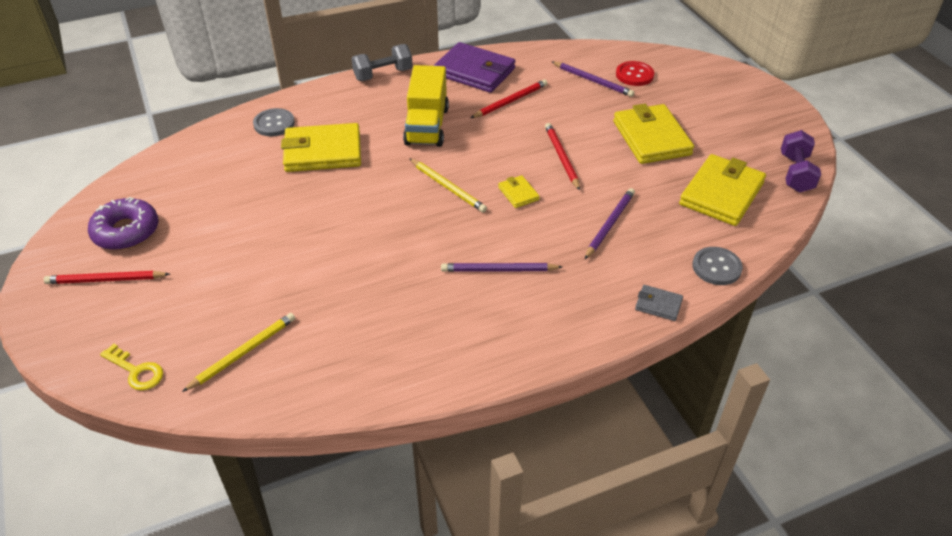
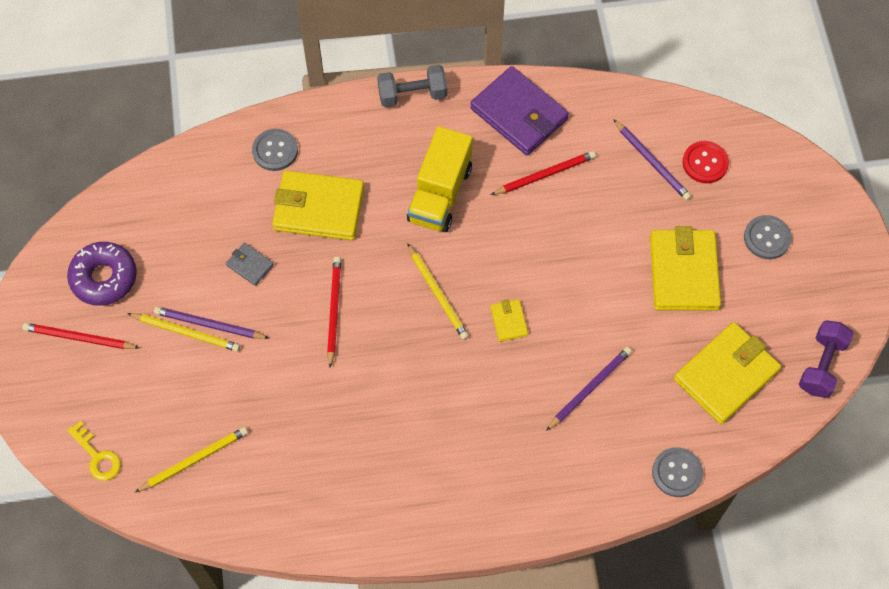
camera: 15 degrees right, 20 degrees up
(216, 256) = (186, 332): none -> yellow pencil
(499, 270) = (457, 421): purple pencil -> purple pencil (209, 325)
(561, 157) = (572, 278): red pencil -> red pencil (334, 310)
(658, 305) = (599, 504): grey wallet -> grey wallet (250, 265)
(706, 107) = (767, 238): none -> grey button

